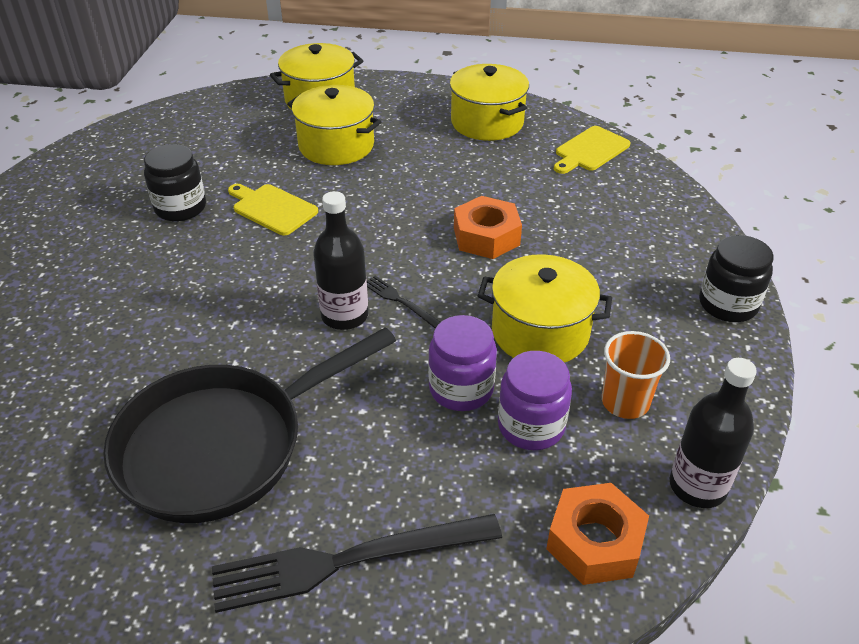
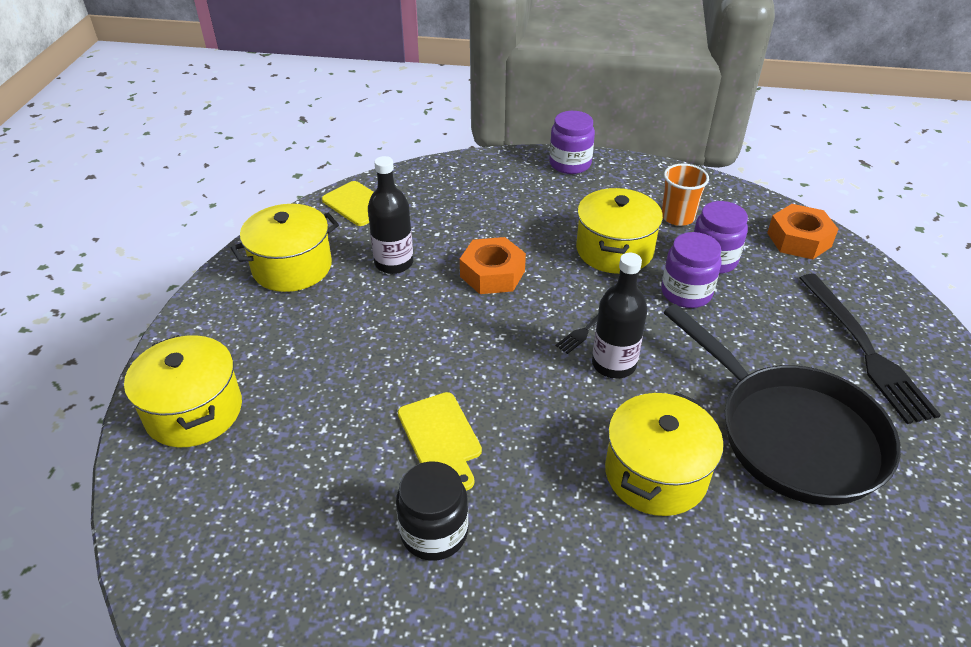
camera: 90 degrees left, 0 degrees up
(272, 208) = (441, 436): yellow cutting board -> yellow cutting board turned 60 degrees counterclockwise
(336, 145) = (313, 387): yellow pot -> yellow pot (655, 473)
(697, 486) = (740, 197): black bottle -> black bottle (394, 263)
(727, 304) = (570, 164): black jar -> purple jar

